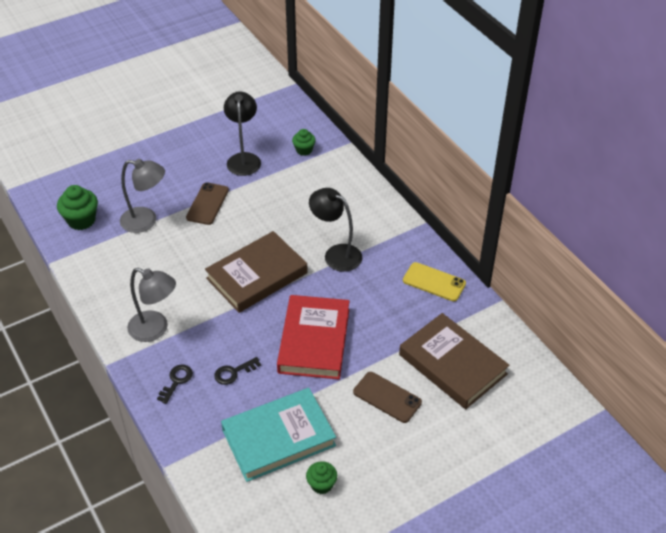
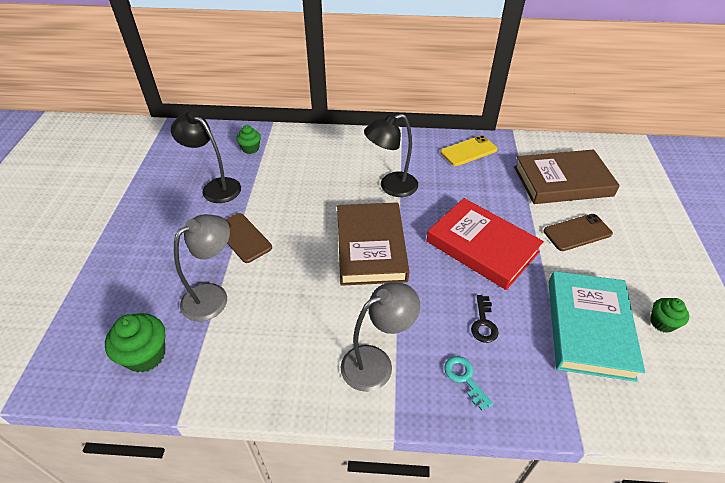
camera: 55 degrees left, 0 degrees up
(176, 381) = (464, 378): black key -> turquoise key

